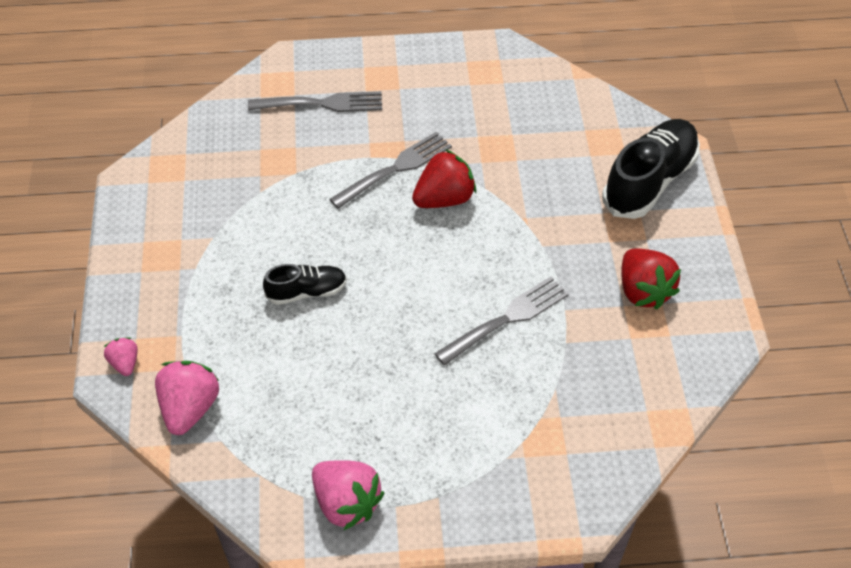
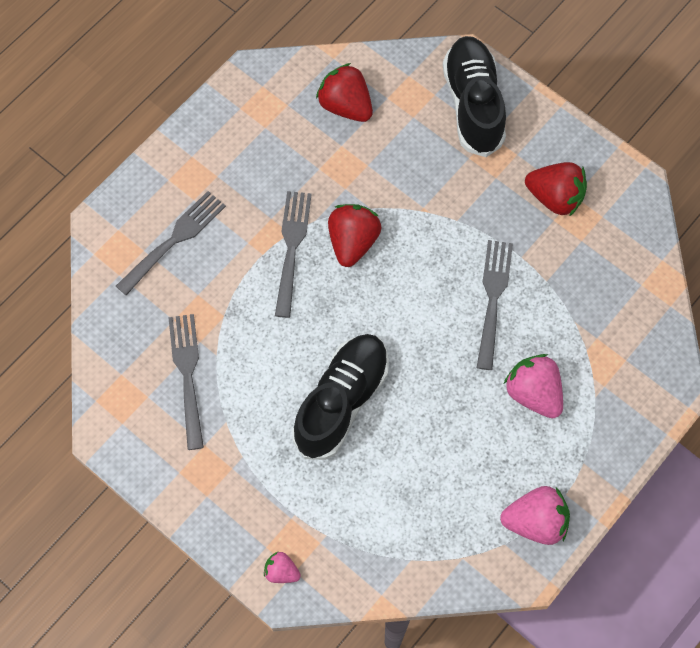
camera: 45 degrees left, 15 degrees up
(190, 408) = (364, 558): pink strawberry -> pink strawberry (533, 393)
(226, 188) = (188, 375): none -> grey fork
(307, 292) = (341, 401): black shoe -> black shoe, size x1.82
(546, 112) = (345, 106): none -> red strawberry

